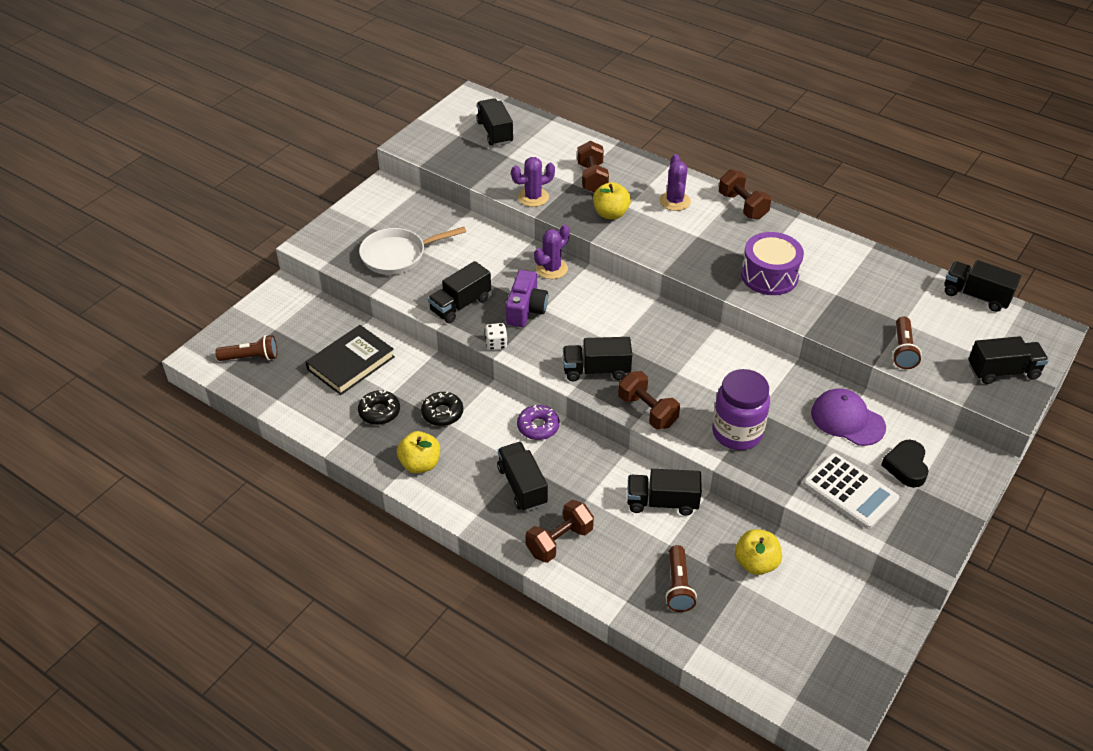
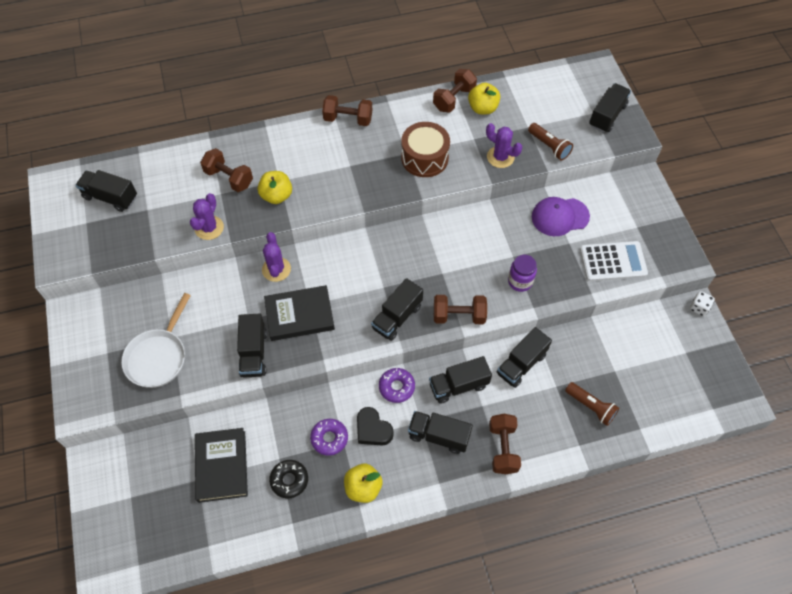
camera: 50 degrees left, 15 degrees up
(251, 357) = (144, 536): brown flashlight -> none
(442, 413) = (329, 438): black donut -> purple donut
(496, 344) = (315, 359): white dice -> white dice (699, 308)
(526, 309) = (299, 315): purple camera -> black book
(674, 201) = (304, 151): purple cactus -> purple cactus (500, 157)
(737, 433) = (520, 281): purple jar -> purple jar, size x0.62
(756, 563) = (607, 351): yellow apple -> yellow apple (482, 108)
(769, 275) = (424, 158): purple drum -> brown drum
(860, 255) = (454, 99): none -> brown dumbbell
(906, 466) = (618, 219): black heart -> black heart (373, 429)
(976, 296) = (540, 75): black truck -> black truck (458, 385)

